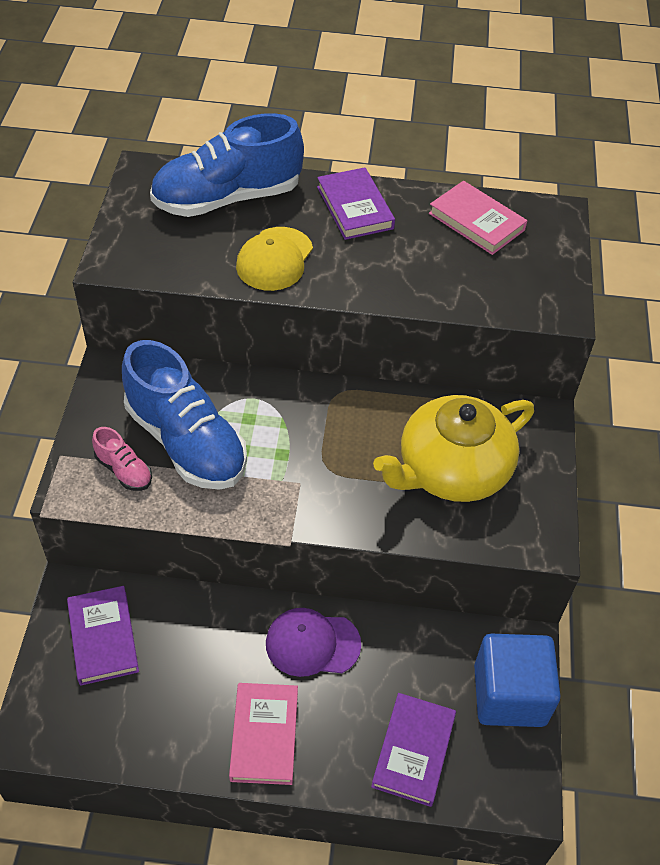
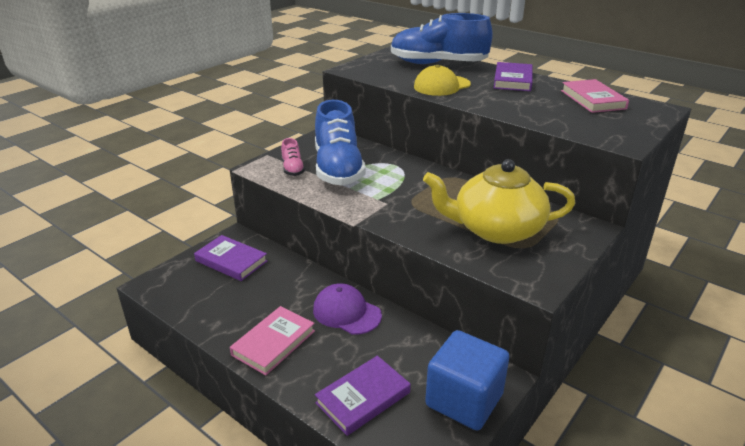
camera: 35 degrees right, 20 degrees down
(103, 637) = (231, 261): purple book -> purple book turned 75 degrees counterclockwise

